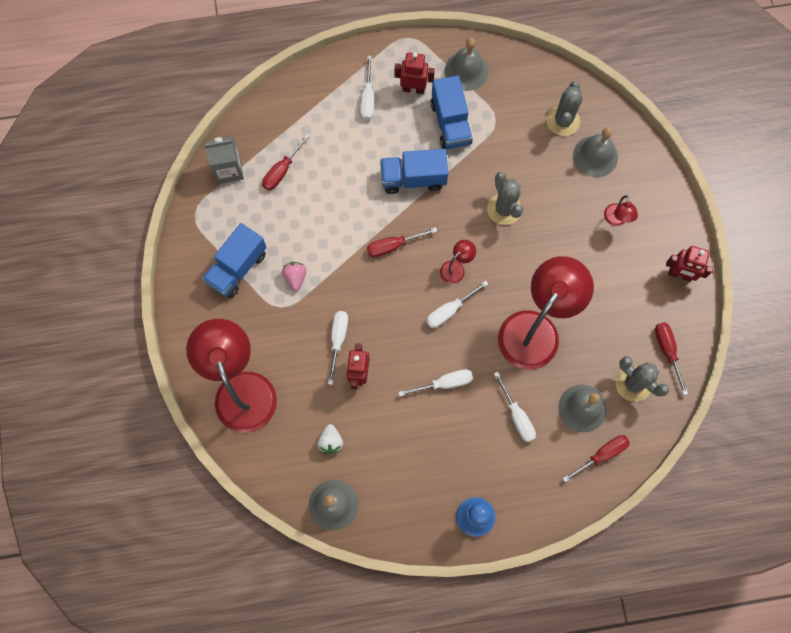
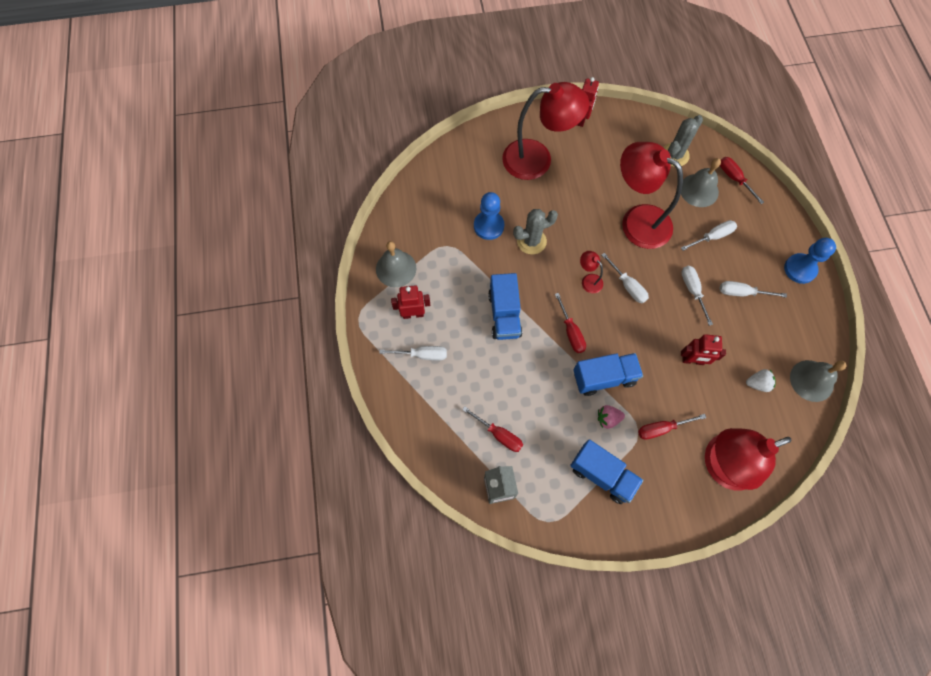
camera: 90 degrees left, 5 degrees down
(338, 340) = (664, 379): white screwdriver -> white screwdriver (741, 293)
(413, 89) = (413, 314): red robot -> red robot turned 75 degrees clockwise
(450, 123) = (448, 282): blue truck -> blue truck (604, 377)
(522, 164) = (488, 226): none -> blue pawn
(563, 121) = (447, 193): grey cactus -> none
(595, 156) = (480, 171): grey bell -> none
(616, 220) = (537, 159): red lamp -> red lamp, size x2.43
(667, 351) = (645, 131): red screwdriver -> red screwdriver (661, 429)

